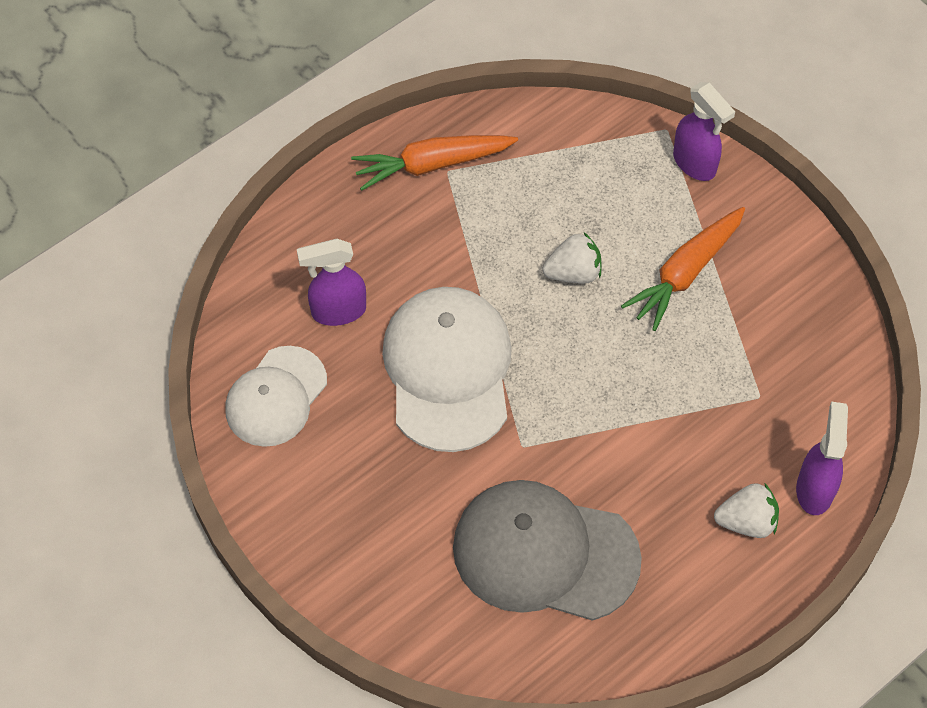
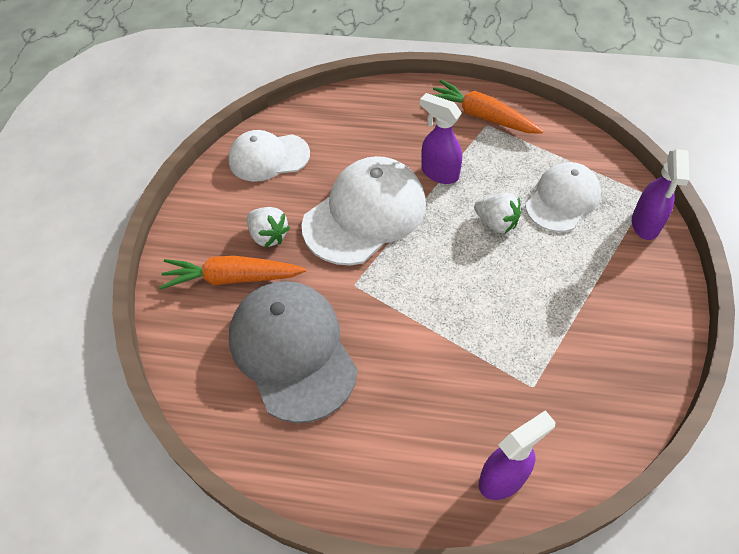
camera: 50 degrees right, 5 degrees down
(338, 311) = (347, 144): purple spray bottle -> purple spray bottle (439, 173)
(603, 197) = (562, 199): none -> white cap
(685, 273) = (567, 277): orange carrot -> orange carrot (232, 278)
(746, 521) = (432, 452): white strawberry -> white strawberry (268, 236)

